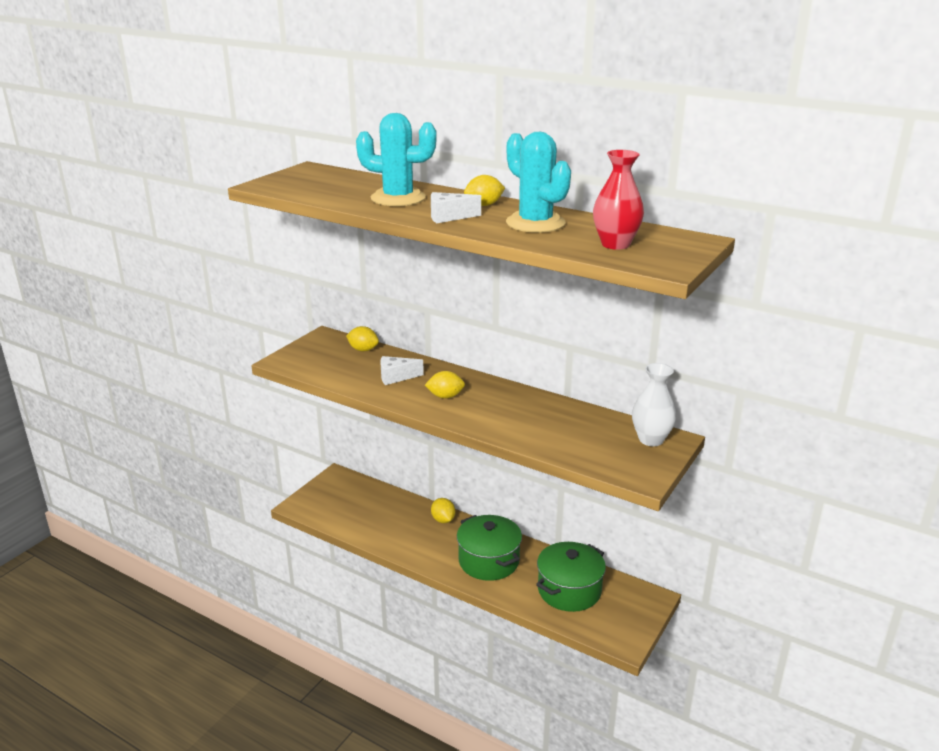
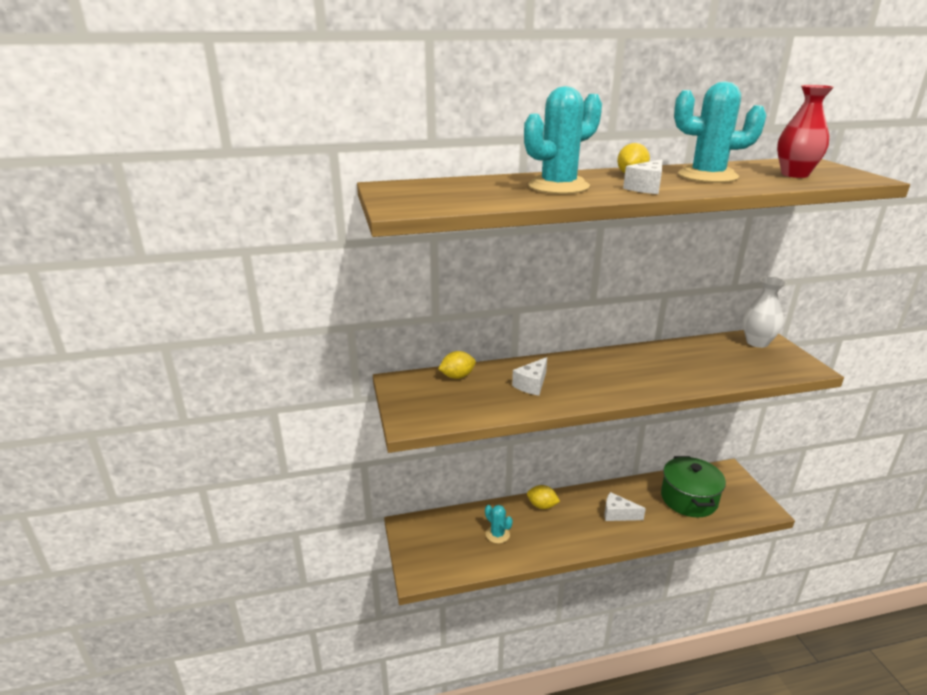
camera: 45 degrees left, 0 degrees up
(382, 516) = (497, 534): none -> turquoise cactus
(445, 396) = (597, 380): yellow lemon -> none
(489, 561) = (618, 514): green pot -> white cheese

